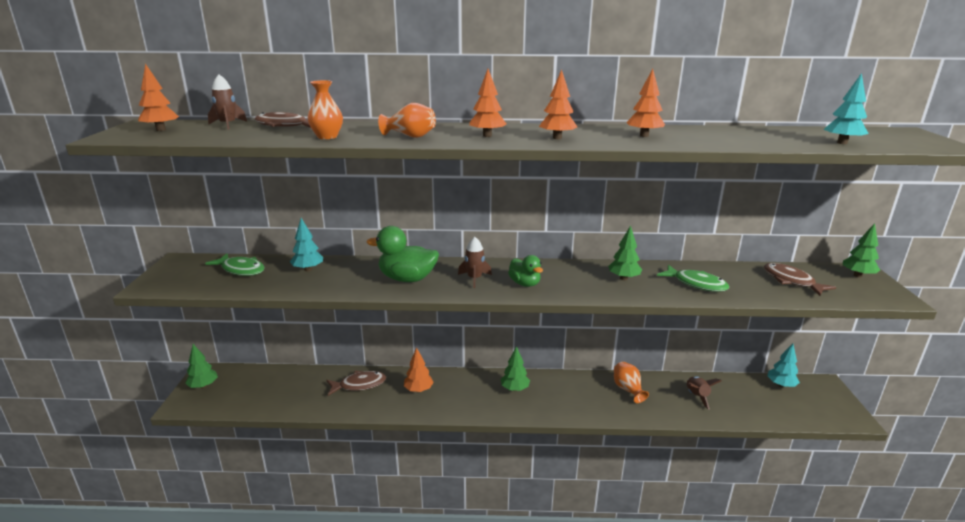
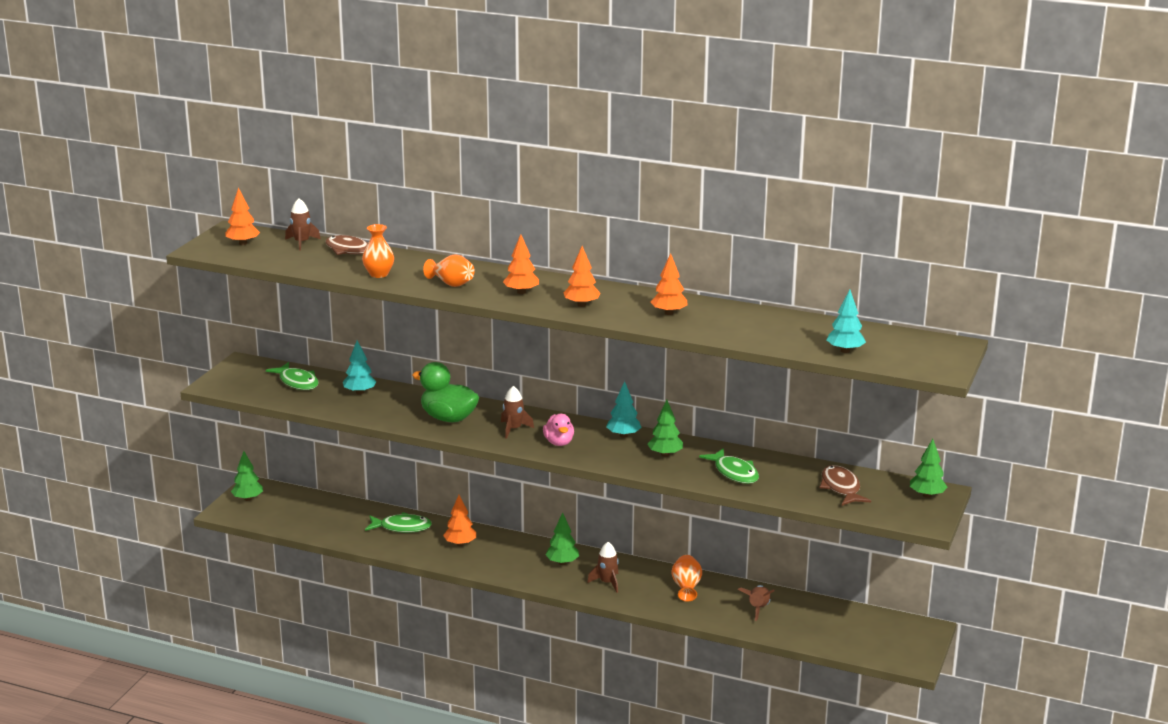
camera: 20 degrees right, 0 degrees up
(359, 385) = (402, 527): brown fish -> green fish
(525, 284) = (559, 442): green duck -> pink duck
(564, 400) = (607, 582): none -> brown rocket
(781, 385) = (871, 618): turquoise tree -> turquoise tree (623, 435)

